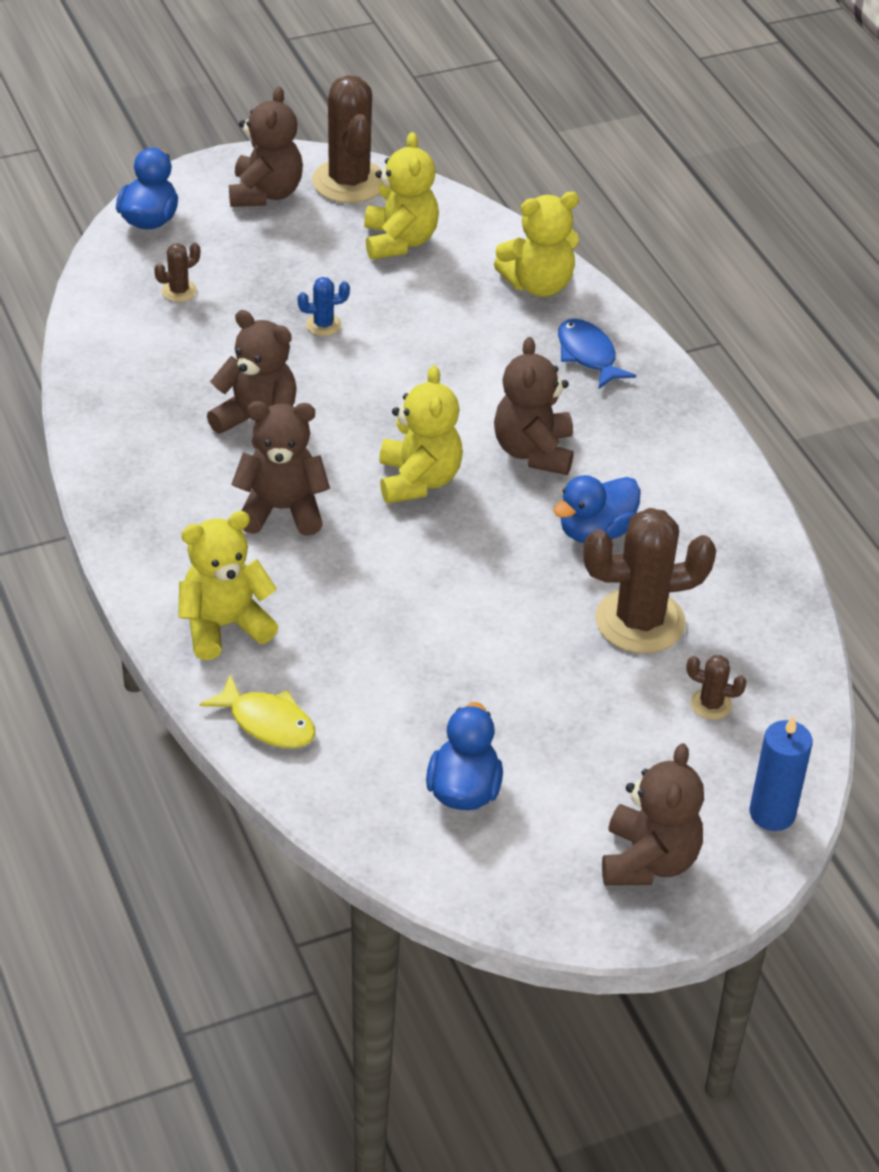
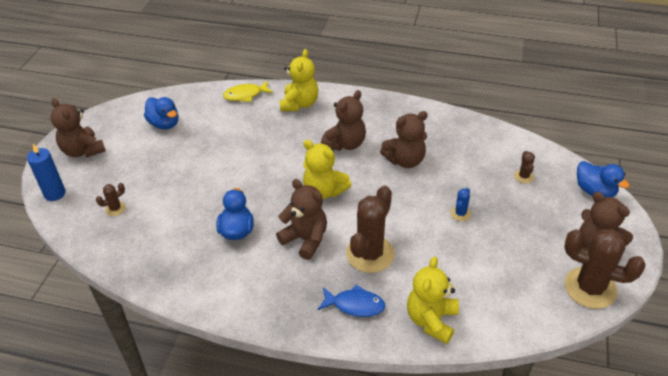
camera: 130 degrees right, 0 degrees up
(399, 241) = (514, 280): yellow teddy bear -> none
(640, 621) = (176, 214): brown cactus -> brown cactus (370, 254)

